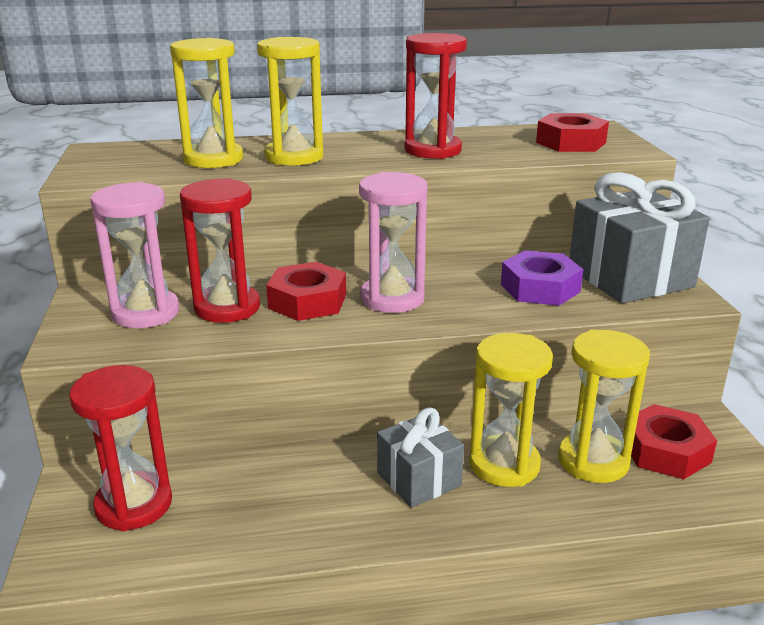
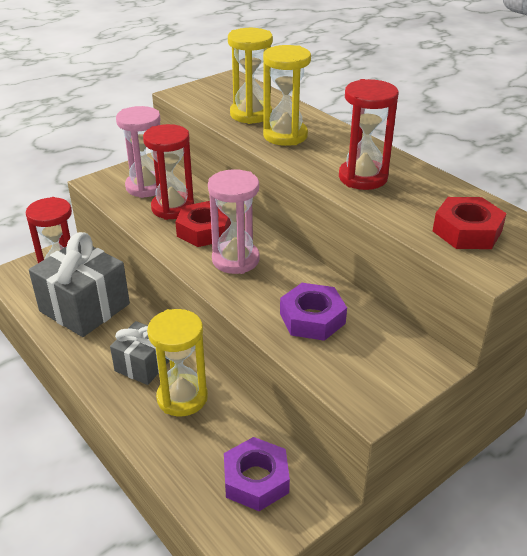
camera: 60 degrees right, 10 degrees up
(593, 461) = (215, 441): yellow hourglass -> none
(630, 278) = (378, 362): grey gift -> grey gift (84, 307)
(666, 451) = (256, 480): red nut -> purple nut

